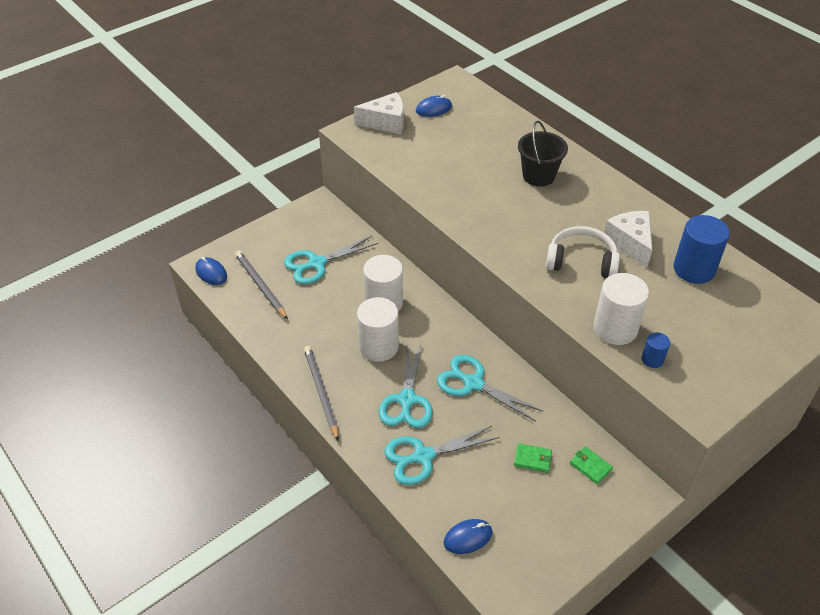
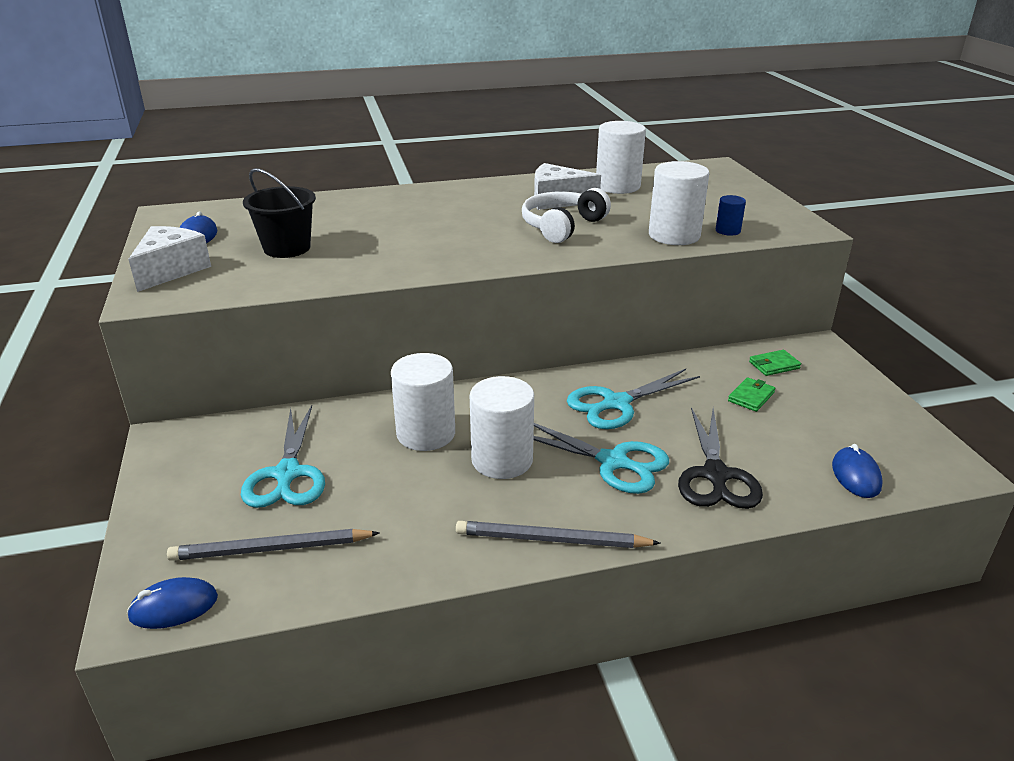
camera: 65 degrees left, 15 degrees down
(423, 456) = (716, 475): turquoise scissors -> black scissors
(538, 176) = (404, 213): black bucket -> black bucket (287, 248)
(694, 269) = (617, 186): blue cylinder -> white cylinder

